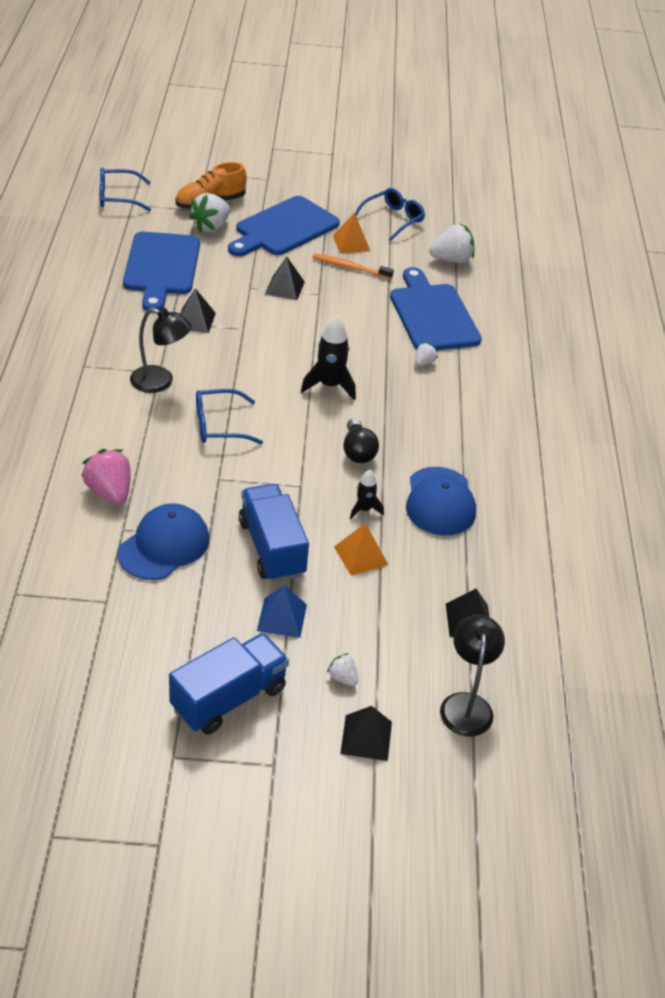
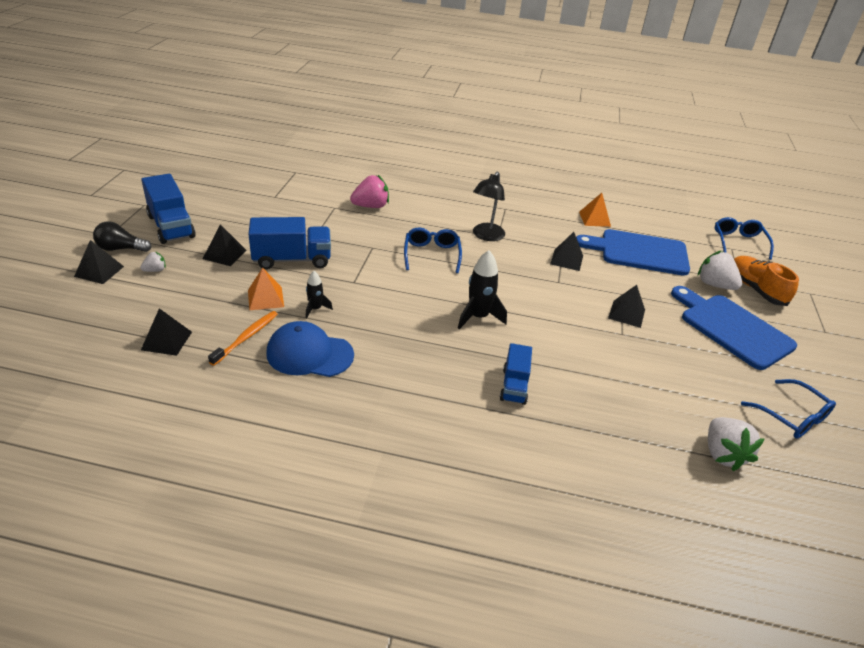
camera: 100 degrees right, 5 degrees down
(164, 545) = (313, 219): blue cap -> none
(282, 617) = (224, 254): blue pyramid -> black pyramid
(350, 267) = (676, 363): orange toothbrush -> orange toothbrush (246, 337)
(351, 243) = (724, 372): orange pyramid -> orange pyramid (594, 219)
(358, 451) = (387, 318): black light bulb -> black light bulb (121, 249)
(424, 363) = (514, 386): white strawberry -> blue truck
(432, 315) = (601, 411): blue cutting board -> none
(466, 704) = (89, 321): black lamp -> none

